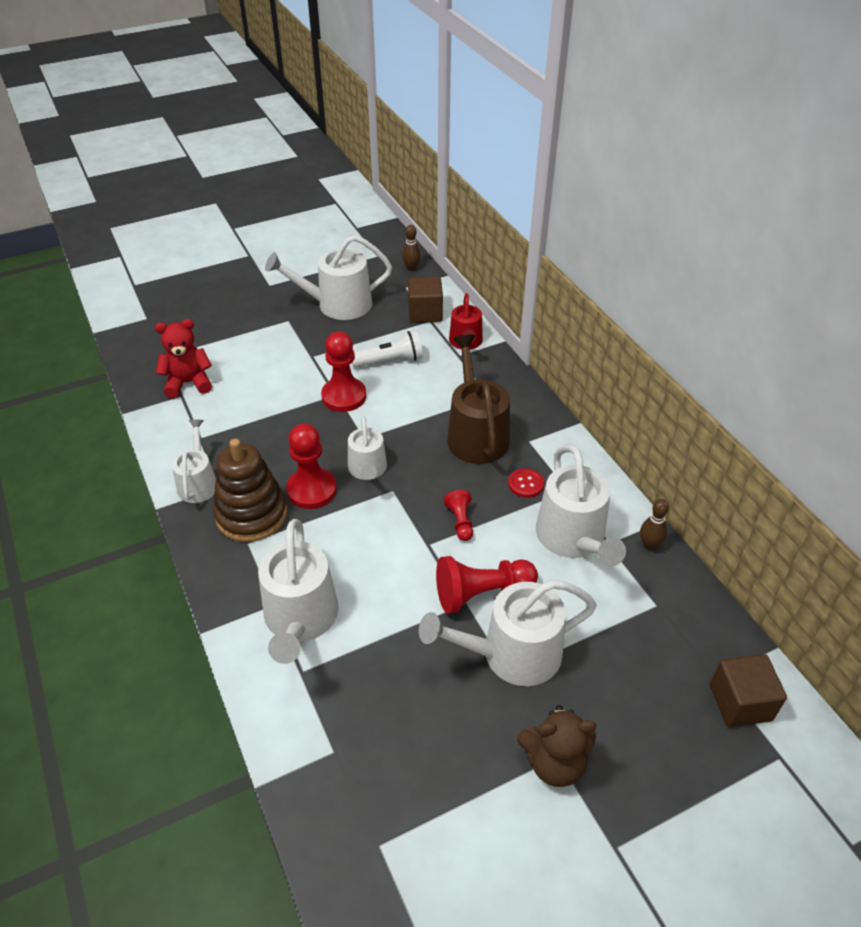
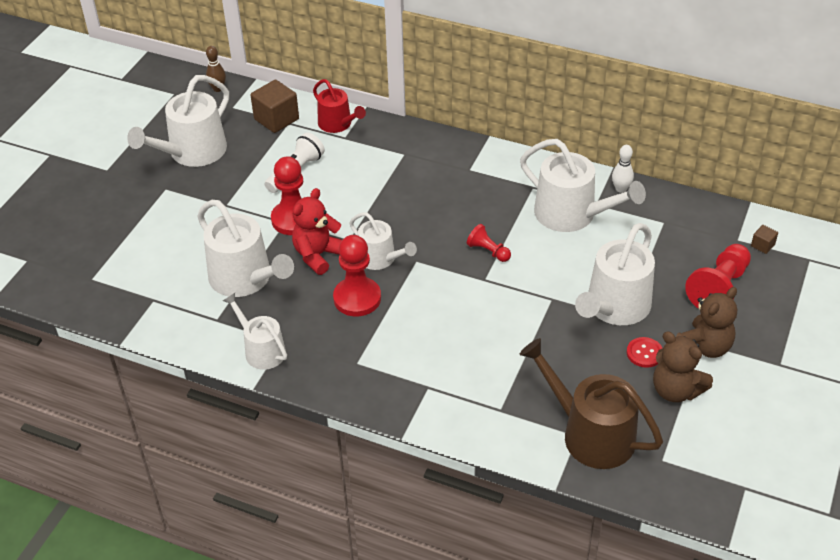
camera: 40 degrees left, 0 degrees up
(188, 383) = (146, 287): red teddy bear -> red teddy bear (318, 255)
(251, 514) = (334, 343): brown stacking toy -> none
(300, 619) = (459, 381): white watering can -> white watering can (245, 279)
(474, 784) = (676, 390): none -> brown teddy bear
(476, 434) = (428, 187): brown watering can -> brown watering can (591, 434)
(481, 593) = (555, 285): red pawn -> red pawn (719, 288)
(526, 484) = (502, 199): red button -> red button (644, 353)
(649, 545) = (621, 189): brown bowling pin -> white bowling pin
(740, 702) = (762, 245): brown cube -> brown cube, size x0.48

